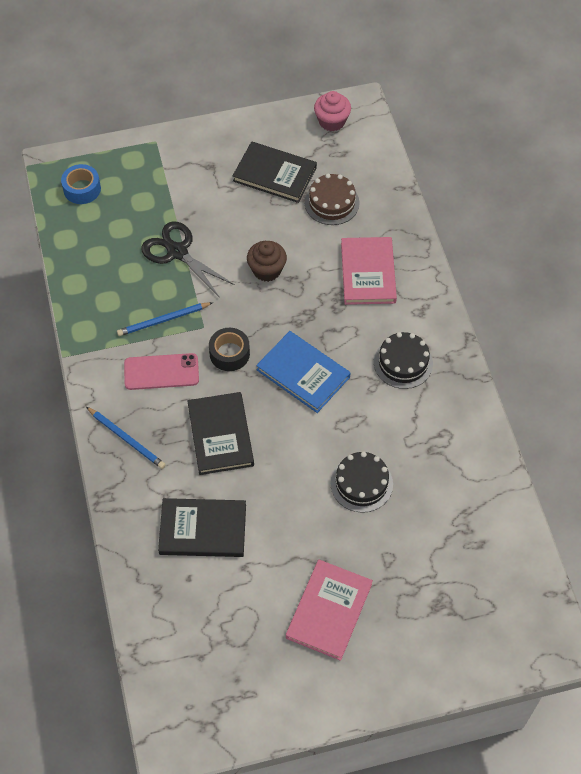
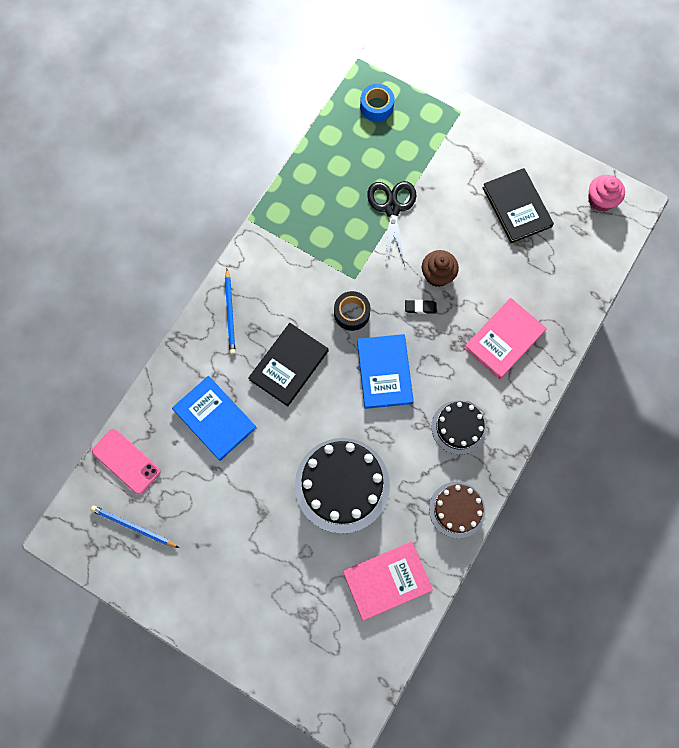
camera: 45 degrees right, 15 degrees up
(161, 372) = (296, 286): pink phone -> pink phone (126, 461)
(163, 320) = (334, 250): blue pencil -> blue pencil (133, 527)
(203, 529) = (214, 418): black book -> blue book
(279, 304) = (420, 307): none -> black eraser
(329, 611) = (234, 548): pink book -> pink book (387, 580)
(332, 203) = (534, 264): brown cake -> brown cake (457, 509)
(361, 483) = (342, 485): black cake -> black cake, size x1.70

